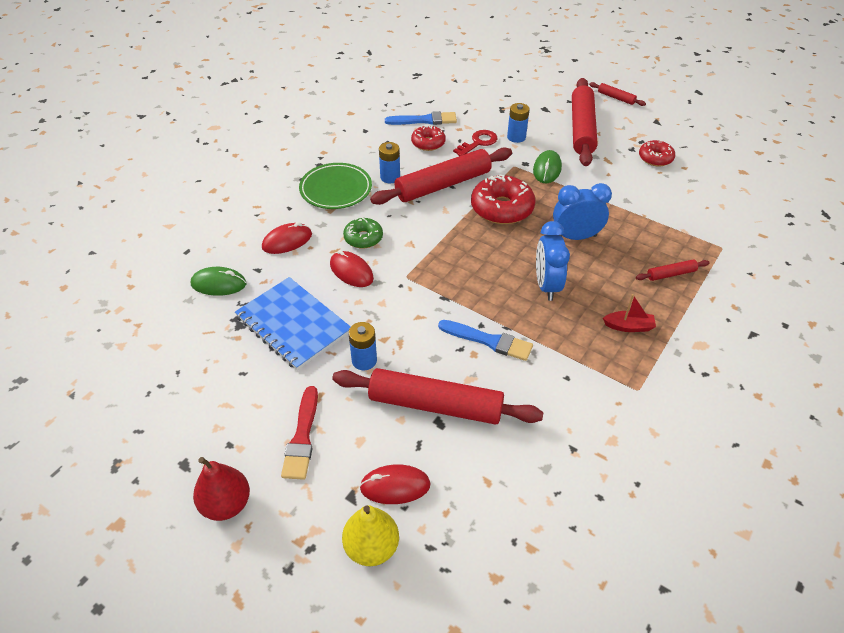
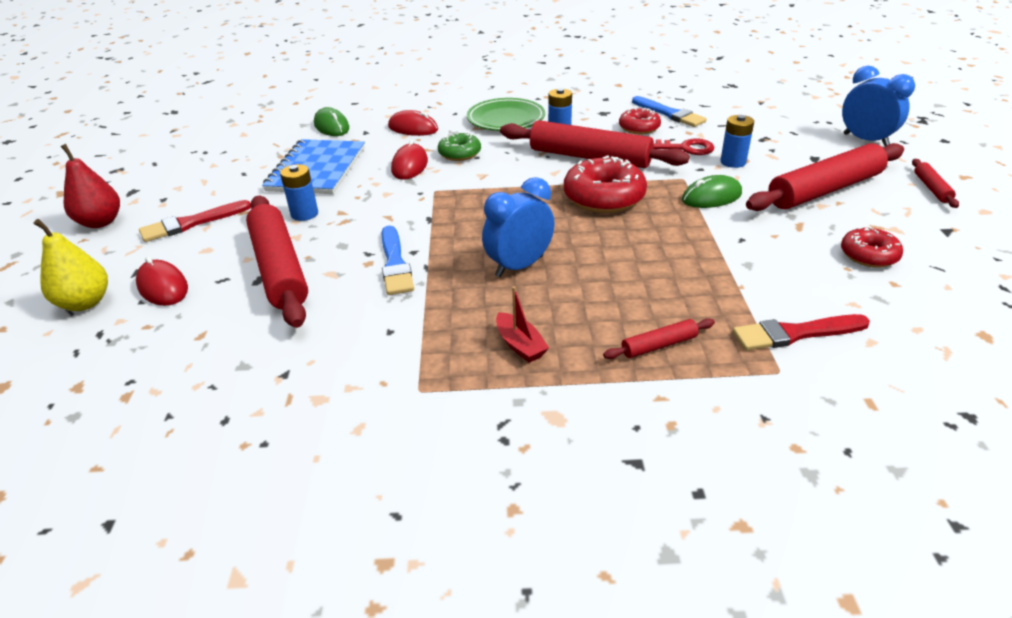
camera: 55 degrees right, 10 degrees down
(575, 237) = (625, 255): blue clock -> blue clock (865, 140)
(671, 274) = (659, 345): red rolling pin -> red rolling pin turned 60 degrees counterclockwise
(698, 224) = (795, 333): none -> red brush

